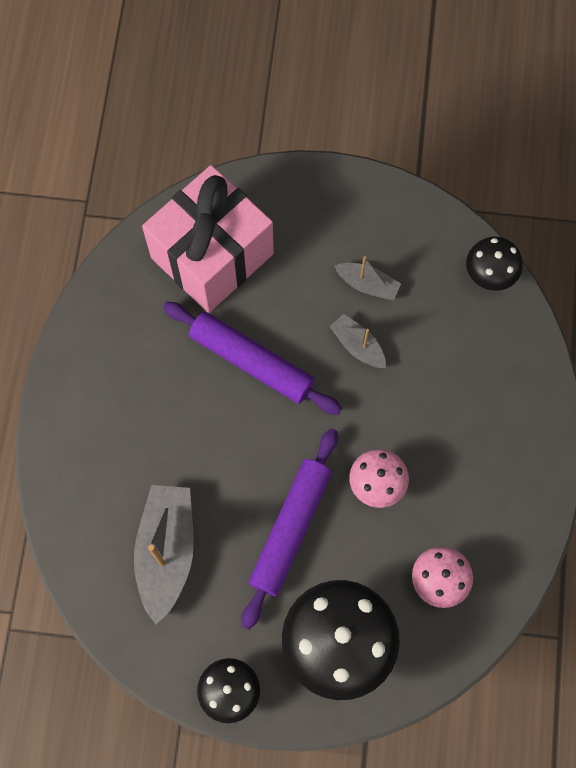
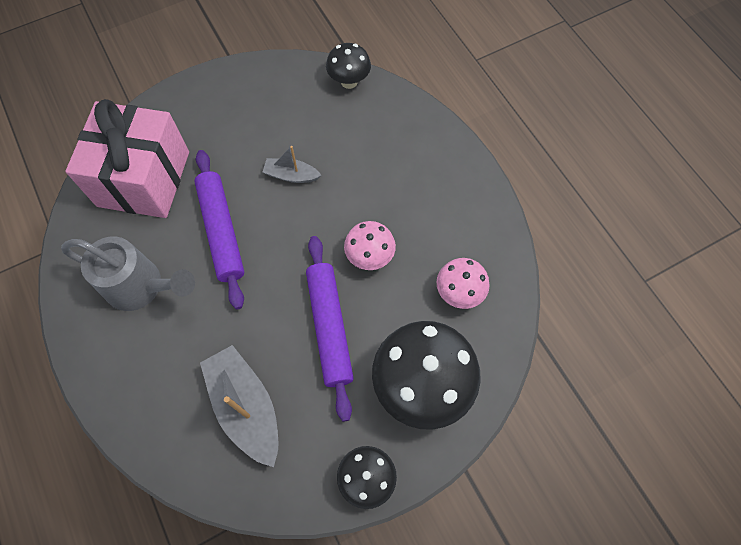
camera: 35 degrees left, 5 degrees down
(144, 370) = (141, 287): none -> grey watering can
(252, 362) = (221, 231): purple rolling pin -> purple rolling pin turned 75 degrees clockwise
(367, 285) = (270, 133): grey boat -> none

